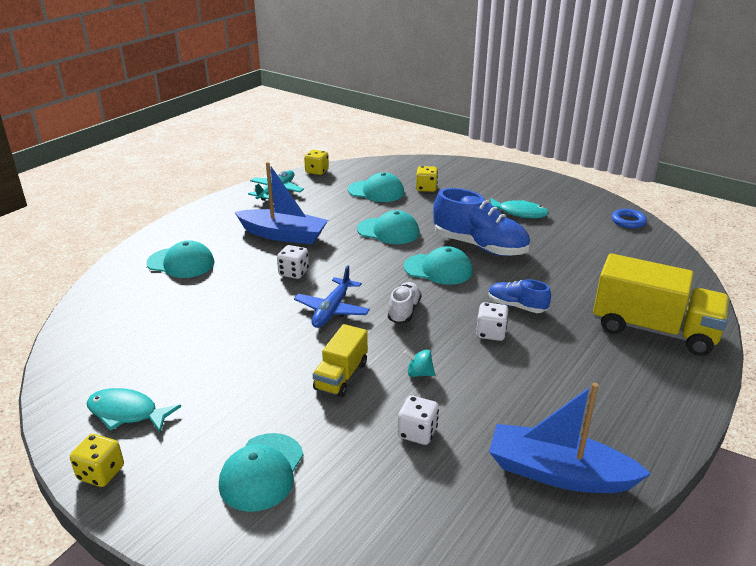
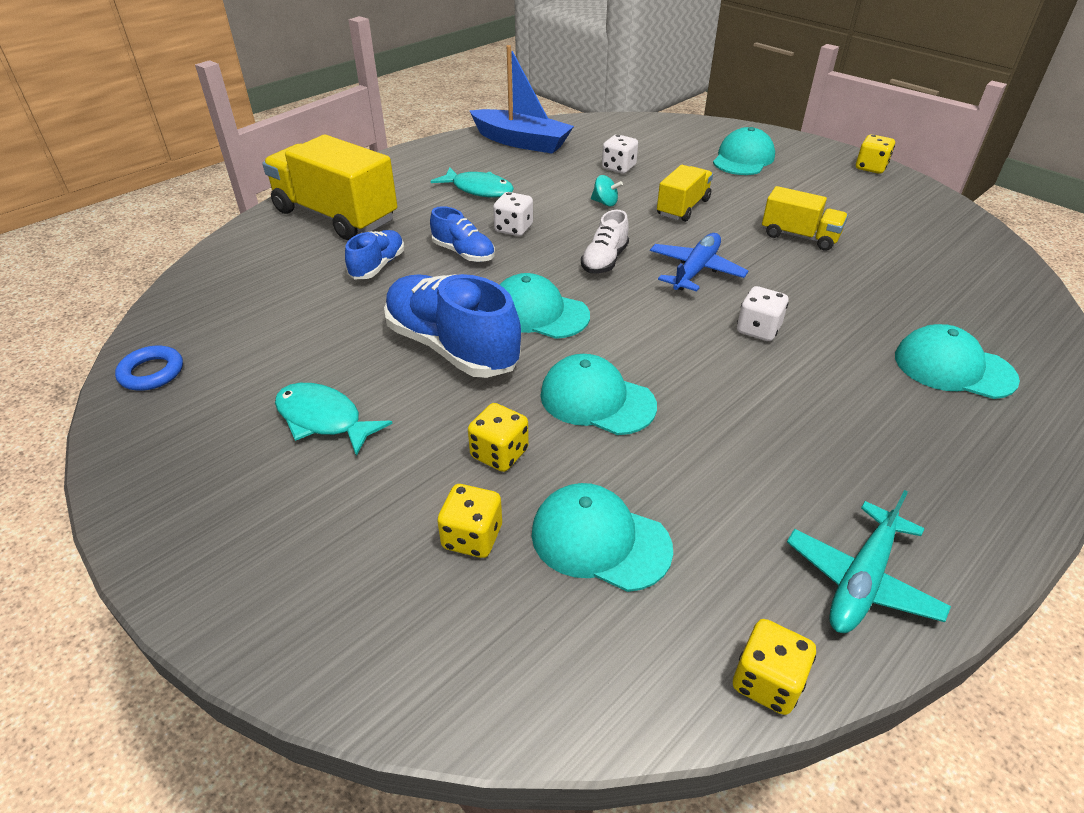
camera: 170 degrees left, 10 degrees up
(127, 413) = (880, 199): turquoise fish -> turquoise fish (479, 189)
(237, 352) = (799, 236): none -> yellow truck
(283, 235) = (797, 413): blue boat -> none
(428, 209) = (499, 454): none -> yellow dice
(571, 289) = (378, 266): none -> blue shoe

